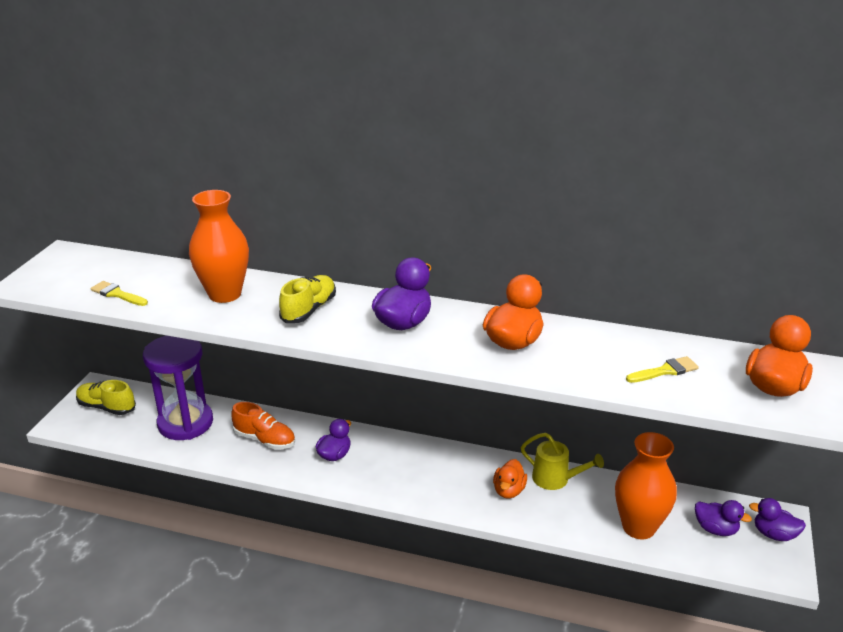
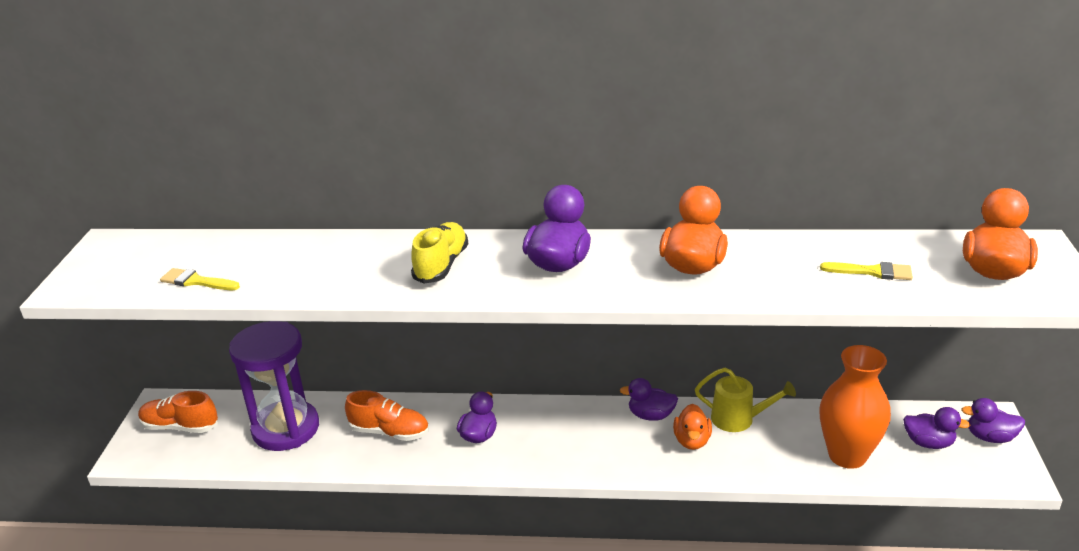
camera: 10 degrees left, 0 degrees up
(107, 407) = (180, 426): yellow shoe -> orange shoe
(225, 294) = (331, 262): orange vase -> none
(482, 463) = (651, 415): none -> purple duck
(665, 371) = (872, 272): yellow brush -> yellow brush turned 45 degrees clockwise

